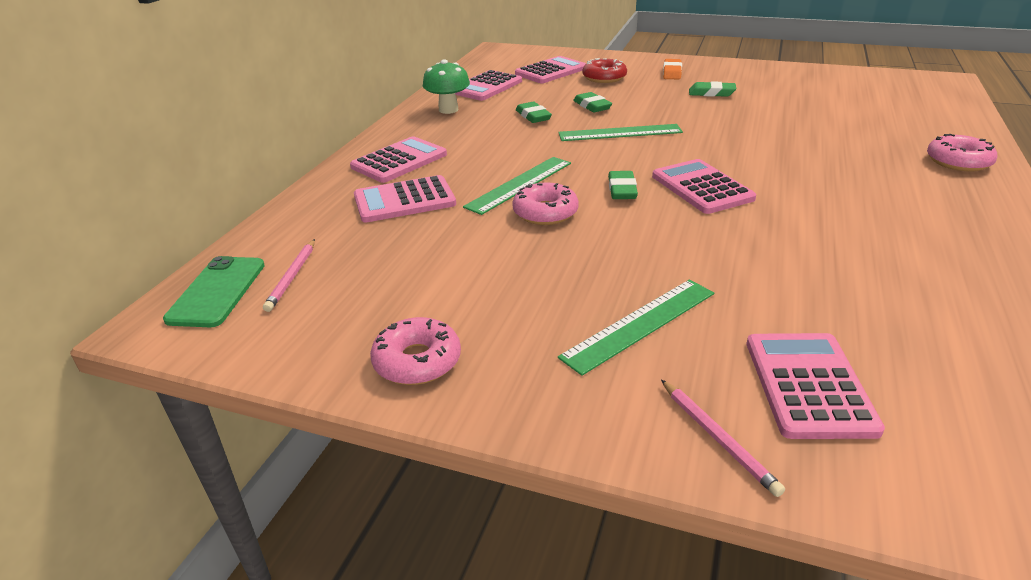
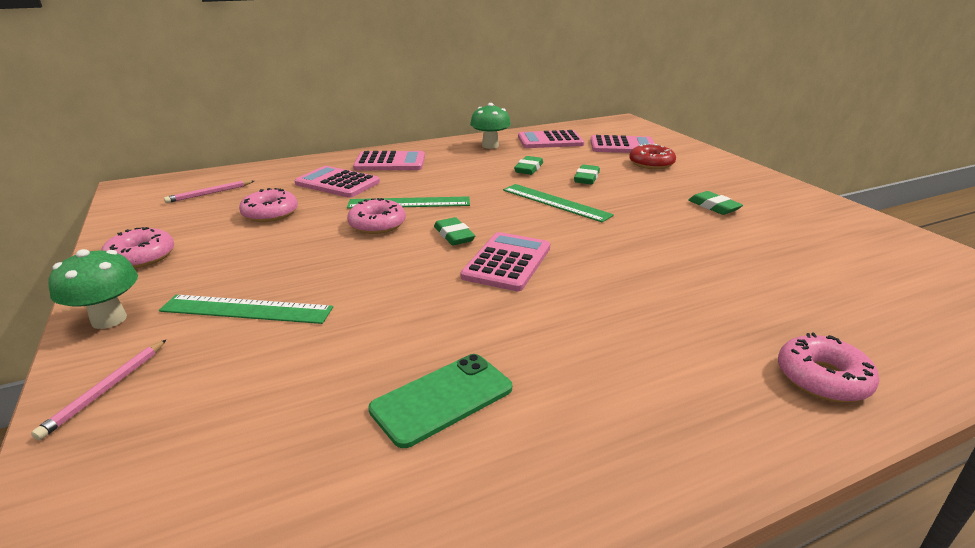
camera: 45 degrees right, 5 degrees down
(217, 291) = (177, 185): green phone -> green phone (442, 399)
(423, 256) = (270, 213): none -> pink donut
(561, 412) = (109, 319): none -> green mushroom
(622, 189) = (454, 235): green eraser -> green eraser turned 75 degrees counterclockwise
(672, 72) = (722, 180): orange eraser -> none
(808, 385) = (210, 410): pink calculator -> none

